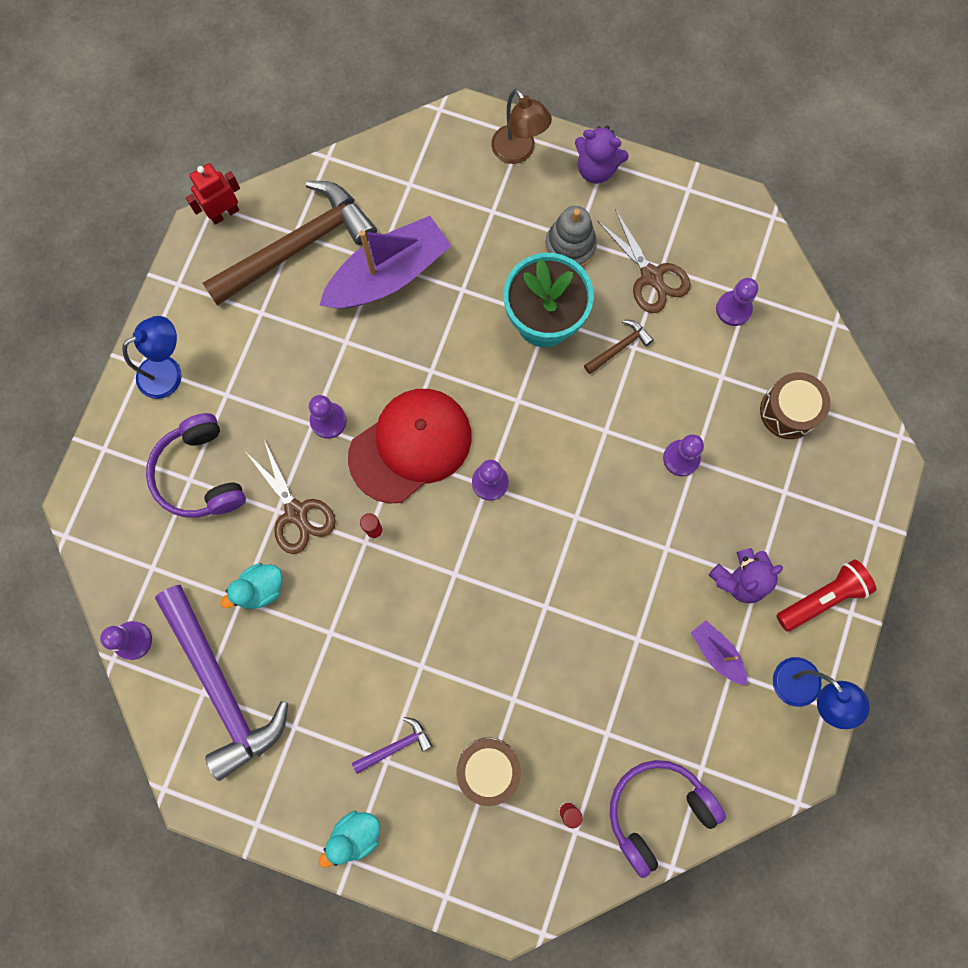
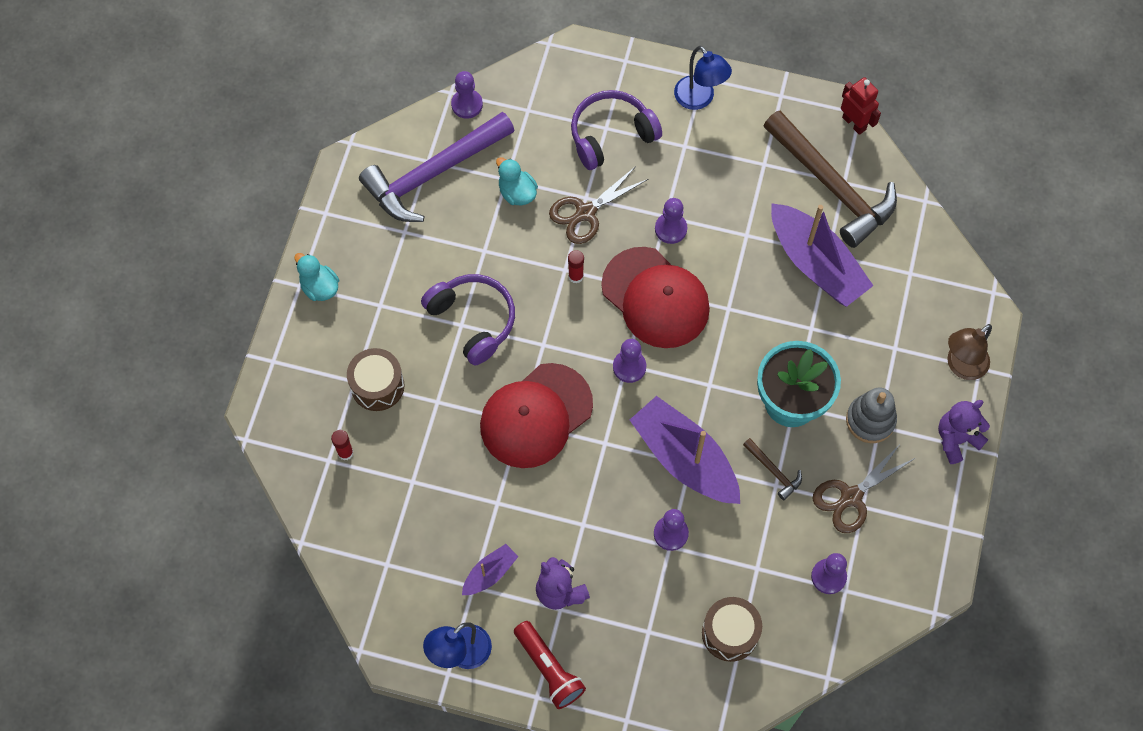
camera: 85 degrees right, 10 degrees down
(395, 746) = (392, 311): purple hammer -> none
(539, 589) = (536, 416): none -> red cap
(596, 169) = (956, 439): purple teddy bear -> purple teddy bear turned 45 degrees clockwise
(599, 435) = (685, 459): none -> purple boat
(657, 811) = (348, 527): purple headphones -> purple headphones (473, 320)

